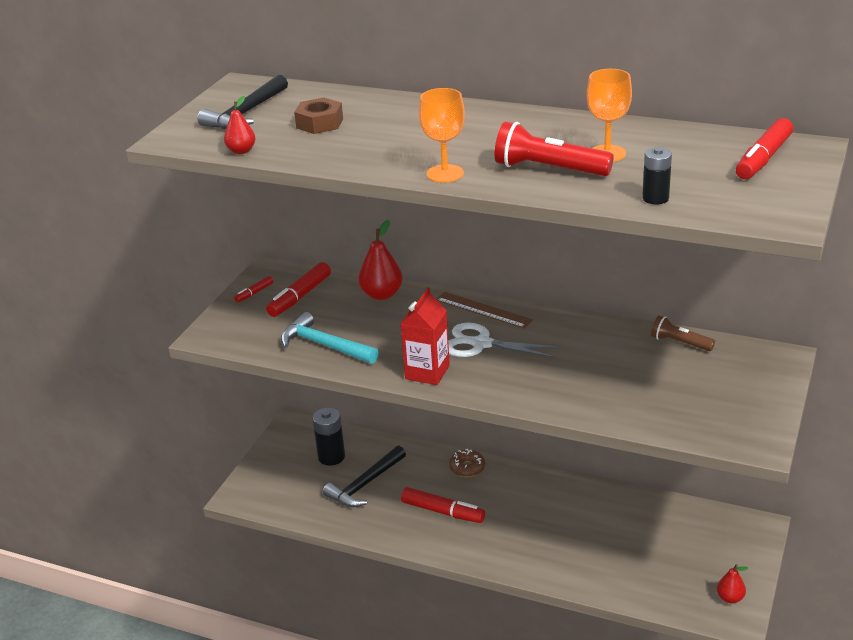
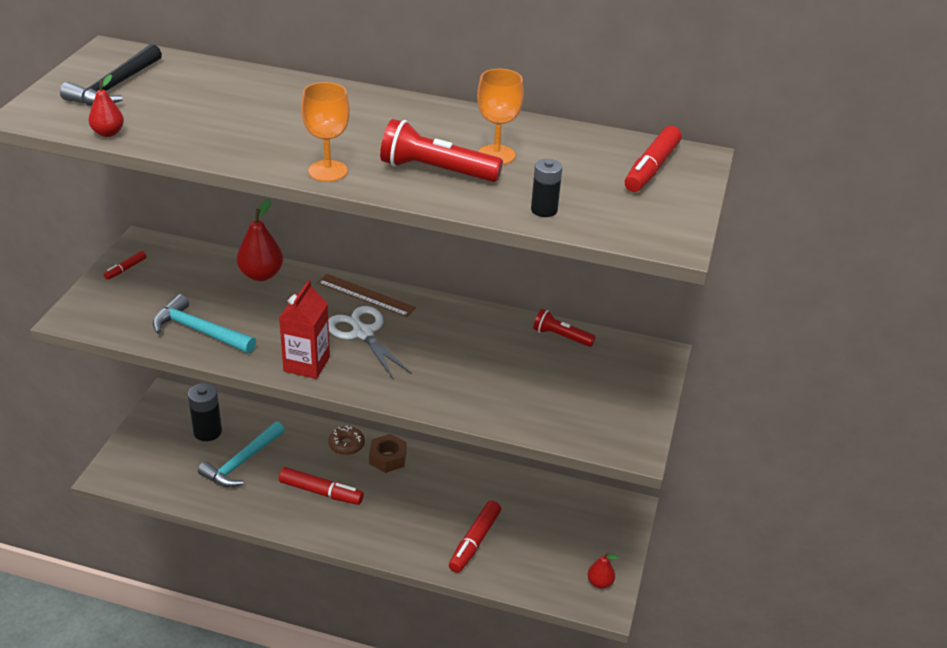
camera: 10 degrees left, 5 degrees up
(300, 296) = (175, 274): red marker -> red marker (474, 541)
(319, 123) = (195, 103): brown nut -> brown nut (387, 458)
(365, 484) = (242, 462): black hammer -> turquoise hammer
(481, 344) = (363, 333): white scissors -> white scissors turned 45 degrees clockwise
(680, 343) = (561, 336): brown flashlight -> red flashlight

